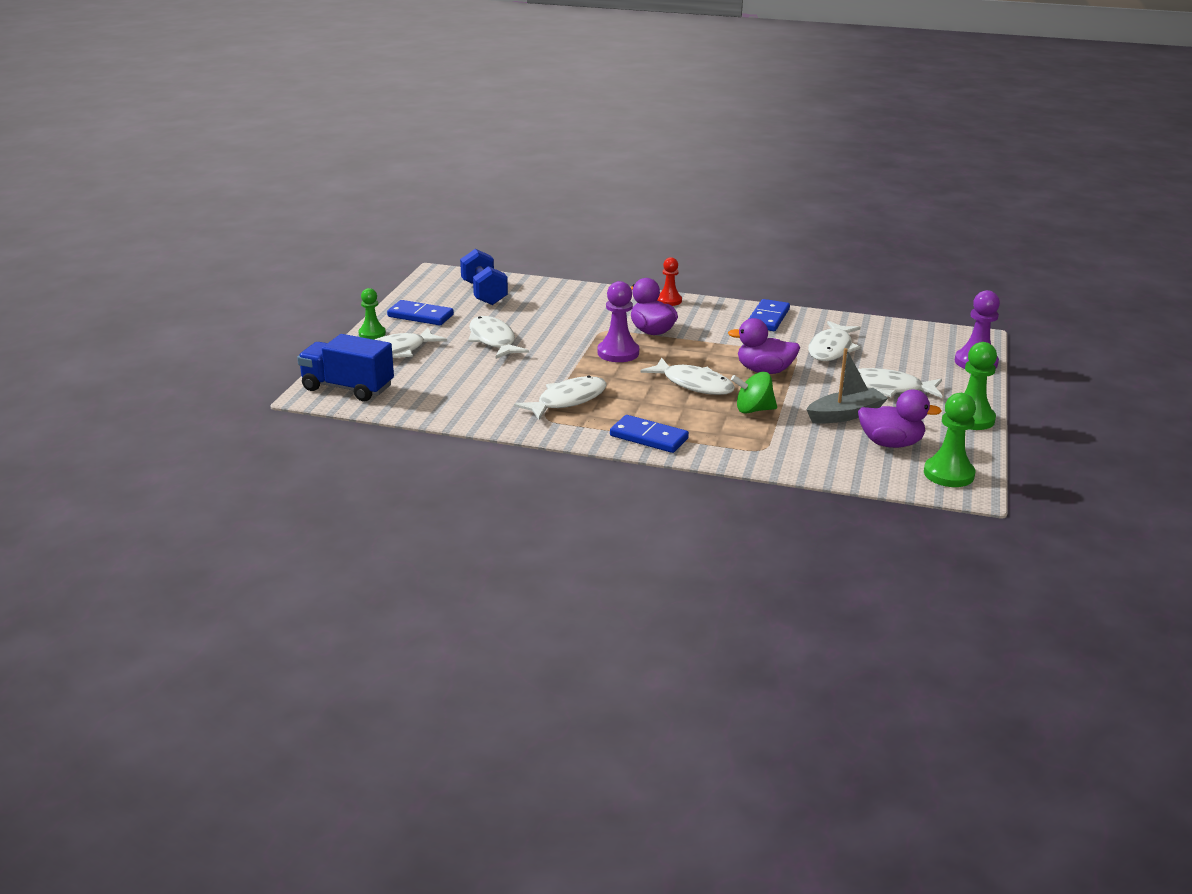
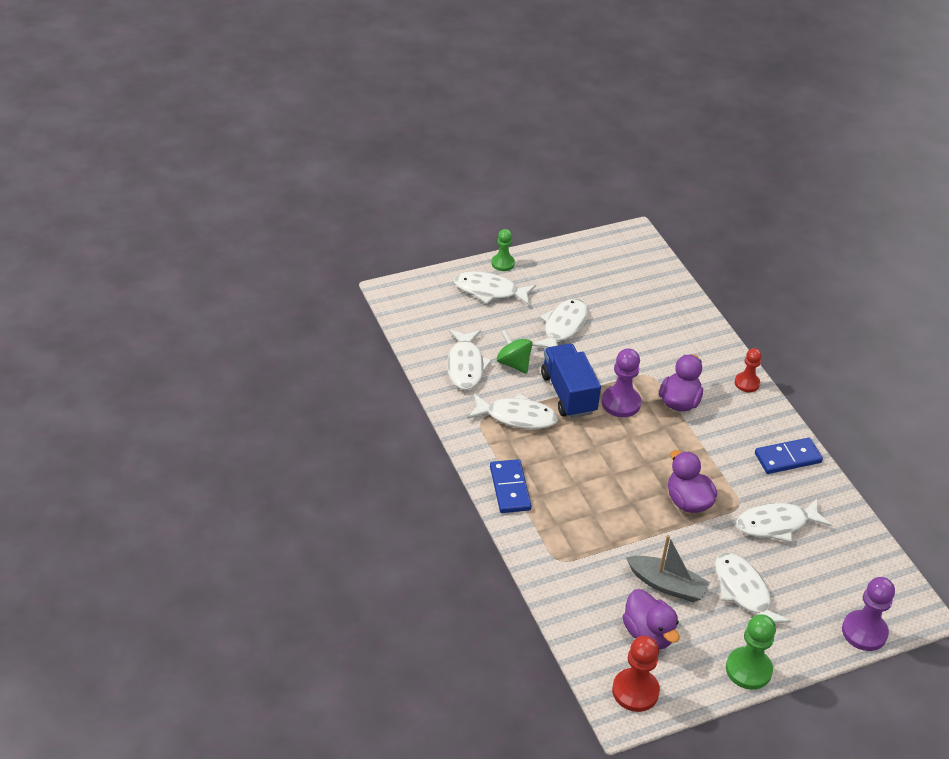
camera: 50 degrees right, 15 degrees up
(347, 388) = (416, 301): blue truck -> blue truck (568, 393)
(420, 316) = (557, 269): blue domino -> none
(484, 293) = (632, 278): blue dumbbell -> none
(694, 384) = (618, 471): white fish -> white fish (465, 366)
(753, 410) = (614, 526): green spinning top -> green spinning top (513, 363)
(948, 474) = (635, 691): green pawn -> red pawn

